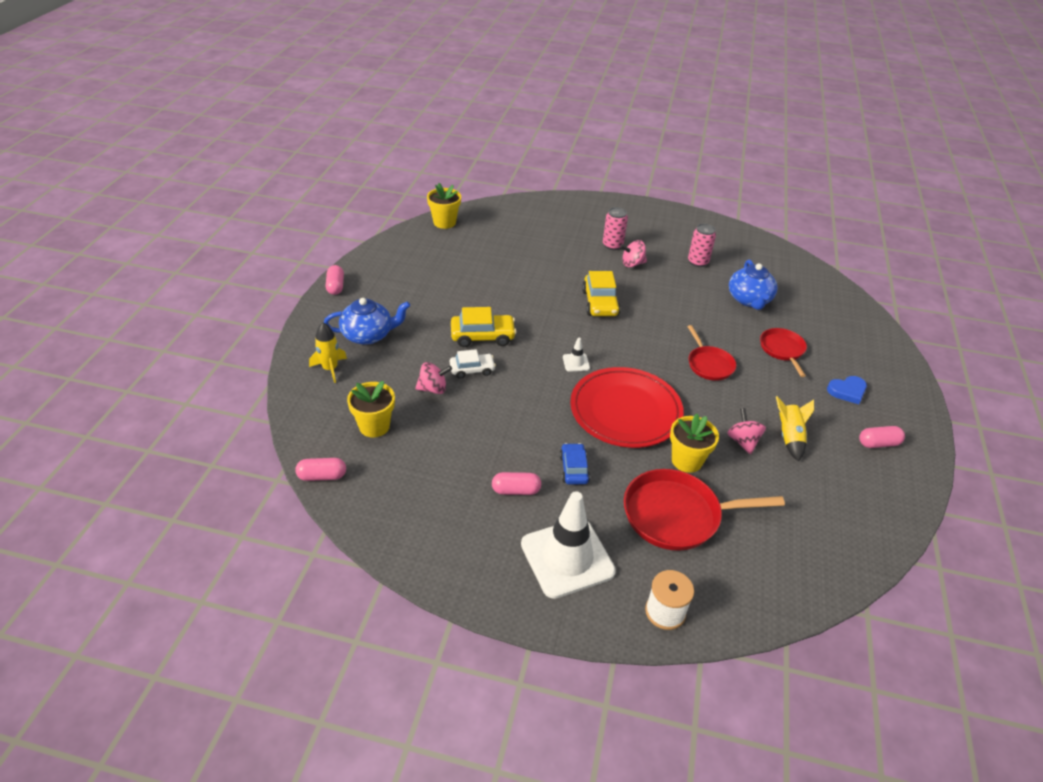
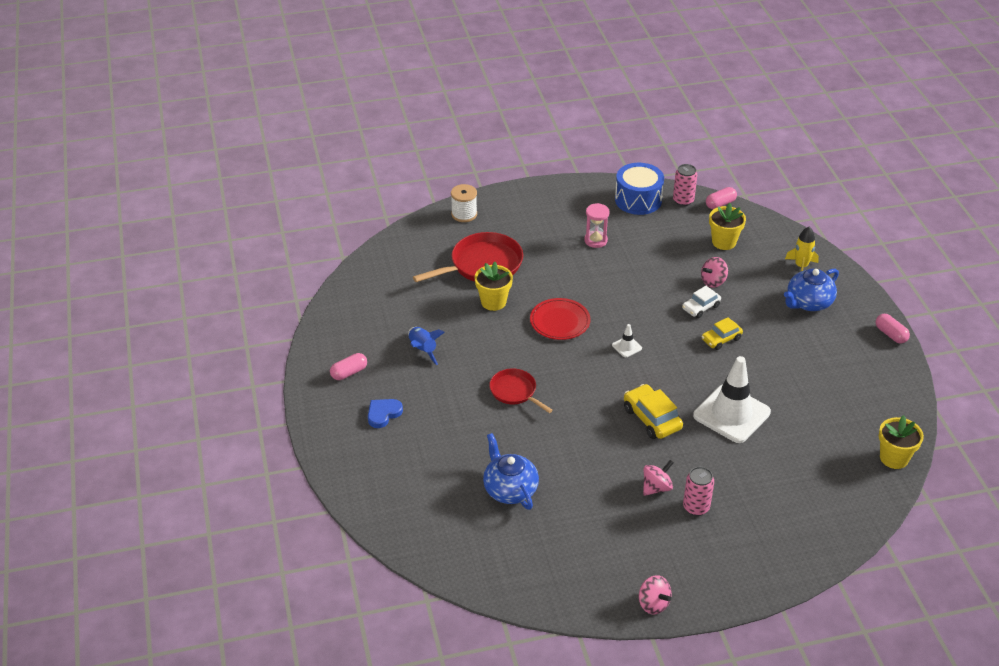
camera: 155 degrees right, 0 degrees up
(413, 528) = (638, 200): none -> blue drum
(482, 336) = (721, 339): yellow car -> yellow car, size x0.66
(516, 490) = (595, 240): pink capsule -> pink hourglass
(567, 558) = (536, 218): white traffic cone -> white traffic cone (731, 414)
(573, 469) = (568, 267): blue car -> none
(625, 411) = (560, 321): red plate -> red plate, size x0.61
(698, 262) = (589, 524): pink can -> pink can (683, 200)
(742, 441) = (458, 332): pink spinning top -> pink spinning top (653, 604)
(782, 350) = (454, 436): red pan -> none
(789, 437) = (423, 350): yellow rocket -> blue rocket

